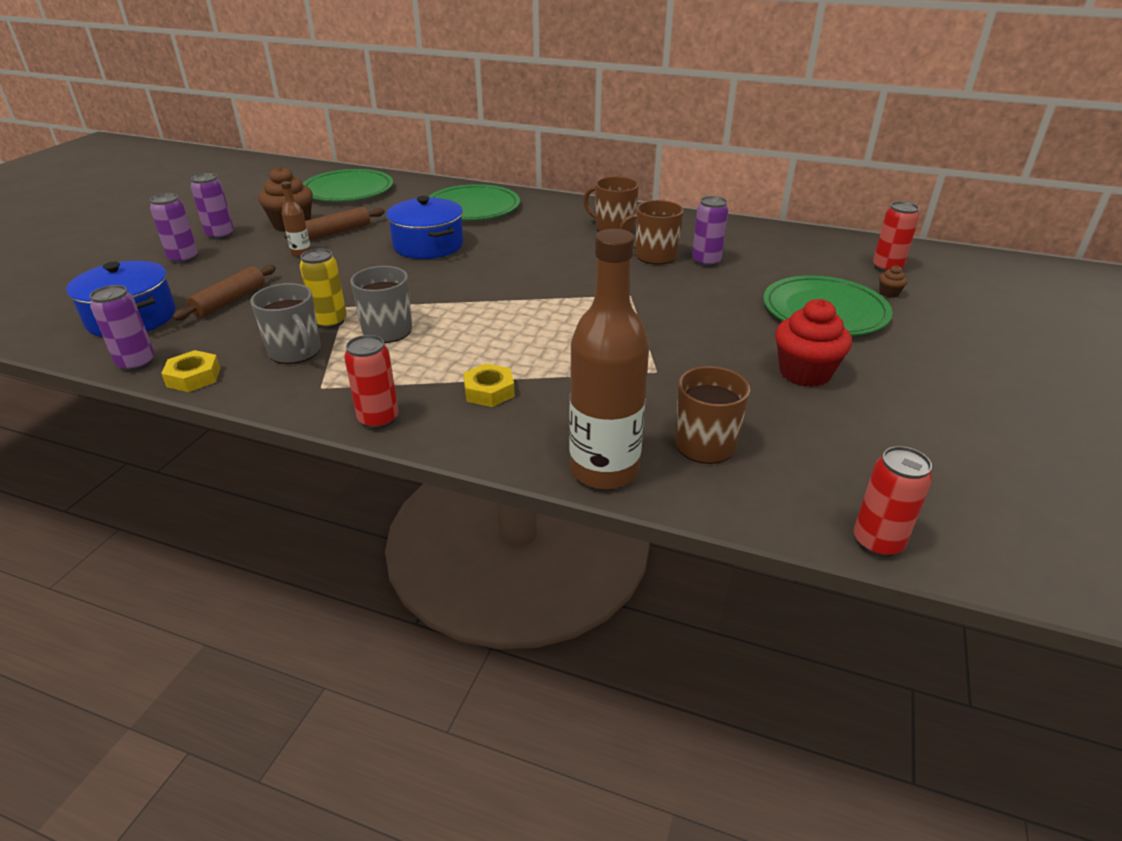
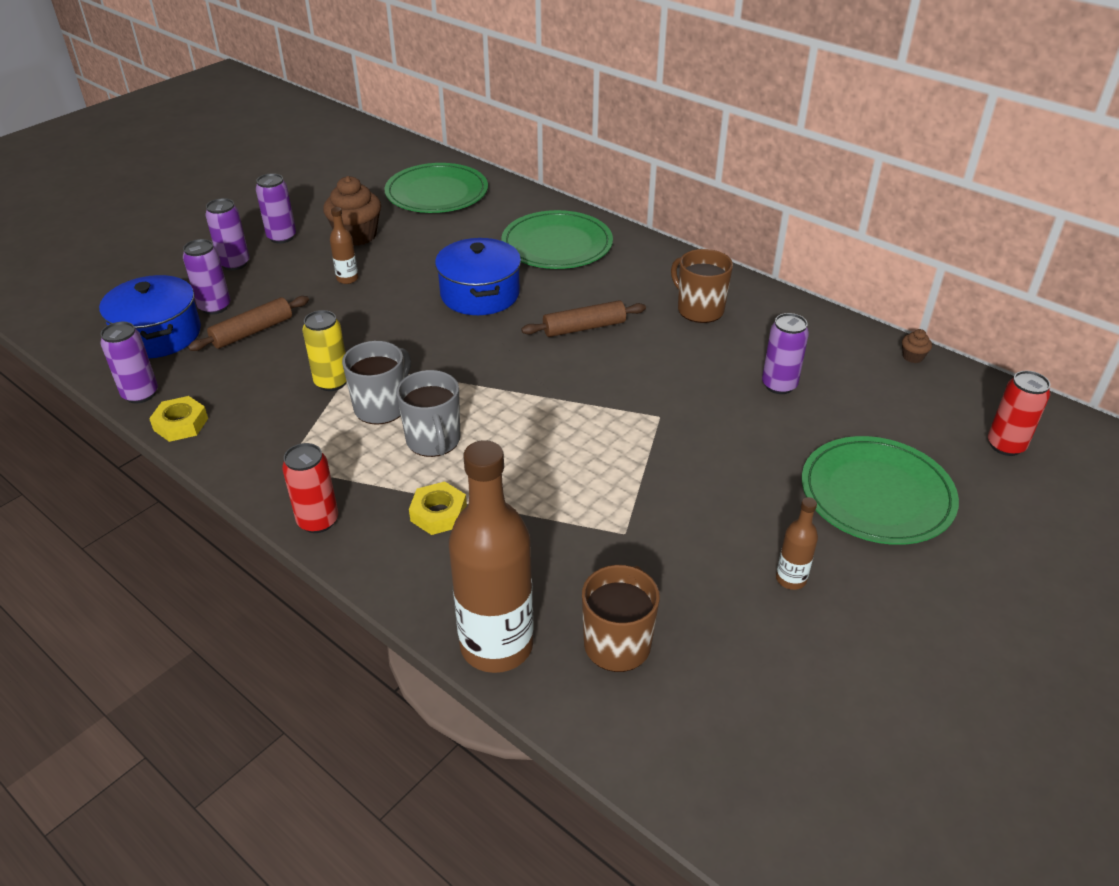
camera: 20 degrees right, 5 degrees up
(180, 290) = (215, 307): none -> purple can
(295, 352) = (282, 414): grey mug -> grey mug (433, 441)
(337, 232) = (397, 255): brown rolling pin -> brown rolling pin (584, 327)
(654, 256) = (722, 363): brown mug -> none
(804, 373) = (791, 579): red cupcake -> brown bottle
(877, 542) = (721, 822): red can -> none
(889, 293) = (979, 486): brown cupcake -> brown cupcake (913, 357)

